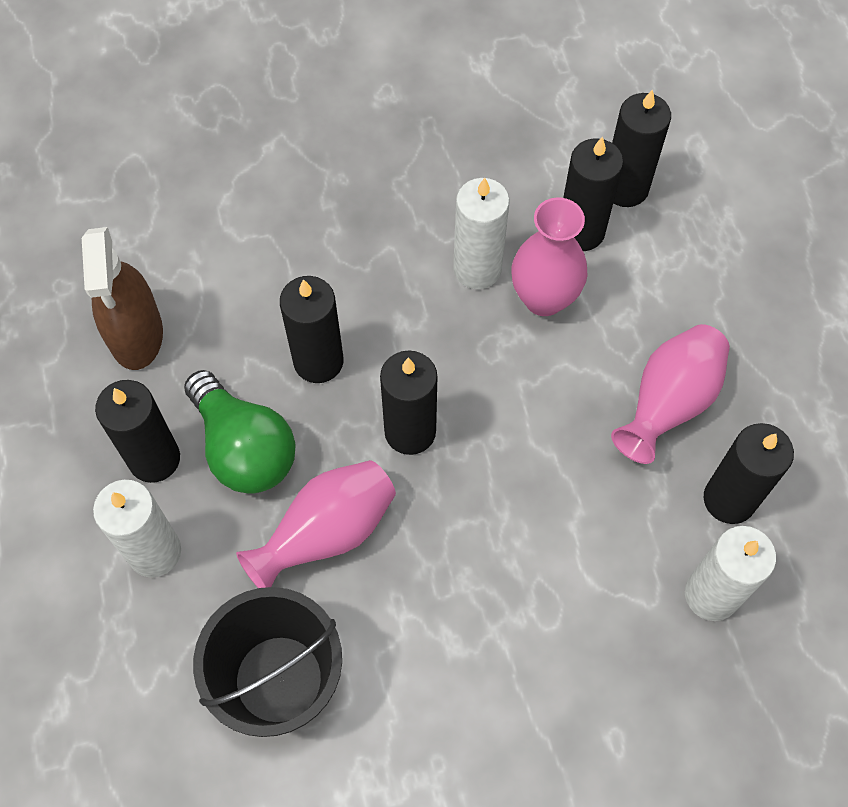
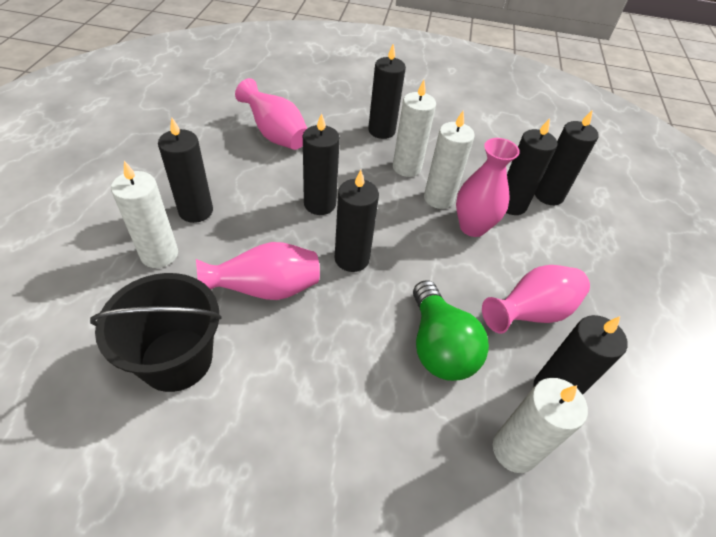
camera: 20 degrees right, 15 degrees down
(136, 334) = (230, 155): brown spray bottle -> none
(178, 260) = (275, 135): none -> pink vase
(244, 448) = (249, 226): green light bulb -> green light bulb (439, 346)
(333, 173) = (381, 131): none -> black candle
(406, 231) = (407, 167): none -> white candle

